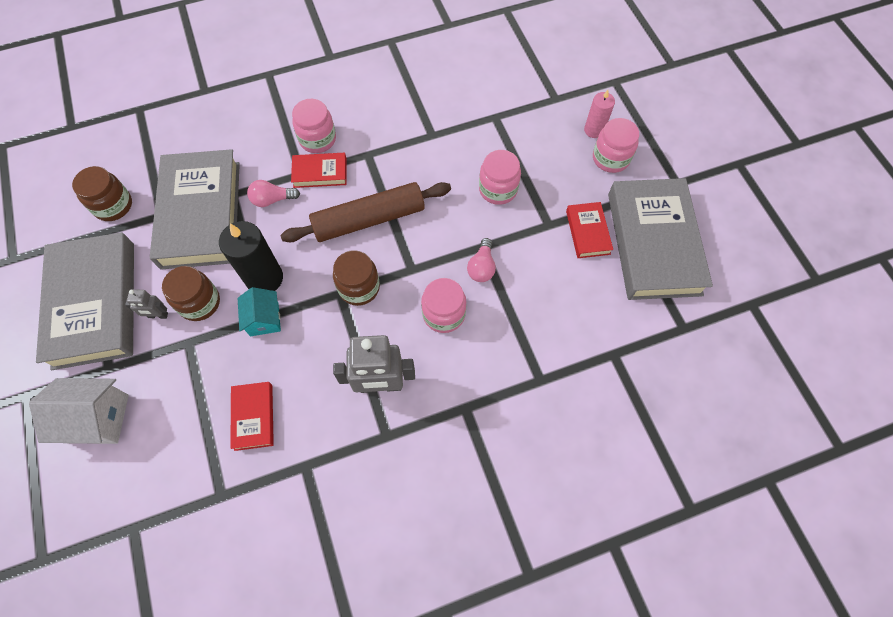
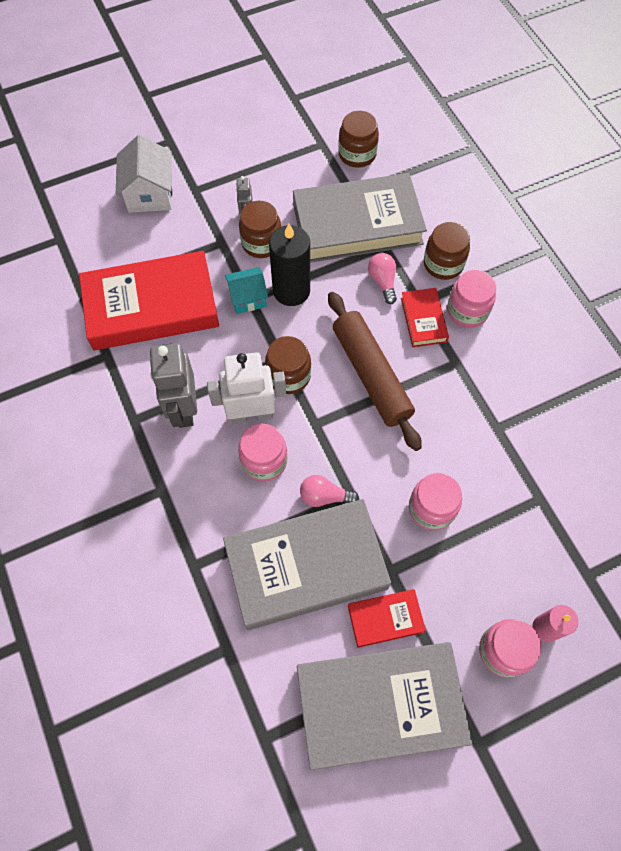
camera: 85 degrees right, 0 degrees up
(95, 304) = (254, 166): grey book -> grey book (306, 567)
(254, 417) = (151, 307): red book -> red book, size x2.18
(264, 150) = (443, 264): none -> brown jar
(395, 322) = (251, 415): none -> white robot

